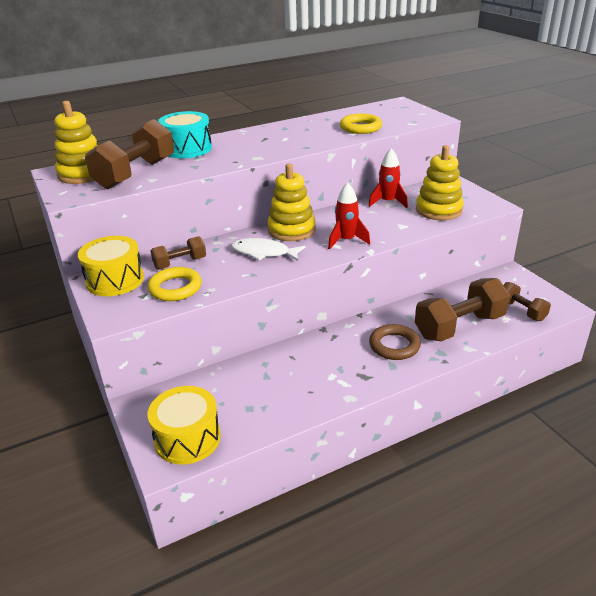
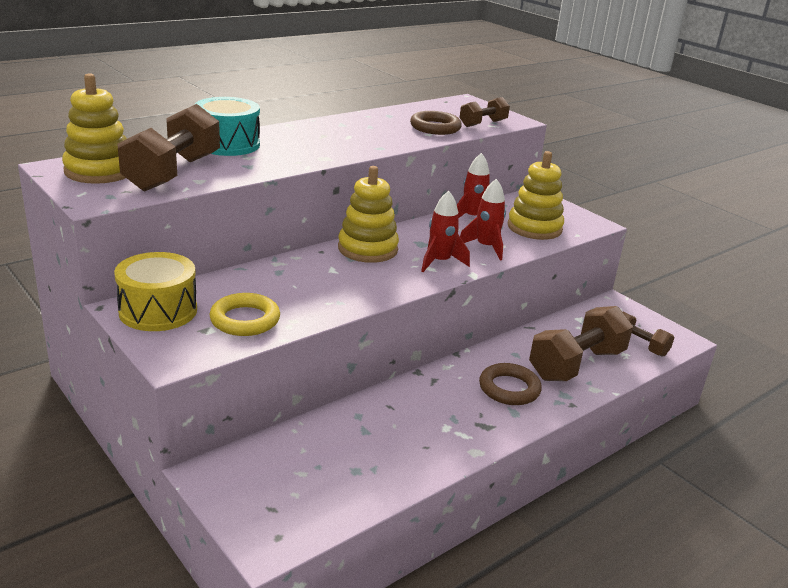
camera: 15 degrees left, 5 degrees down
(180, 263) = (239, 289): brown dumbbell -> brown dumbbell (483, 124)
(187, 438) = (288, 512): yellow drum -> none
(264, 253) = (343, 276): white fish -> none
(360, 127) = (435, 127): yellow ring -> brown ring
(390, 228) = (485, 247): none -> red rocket

